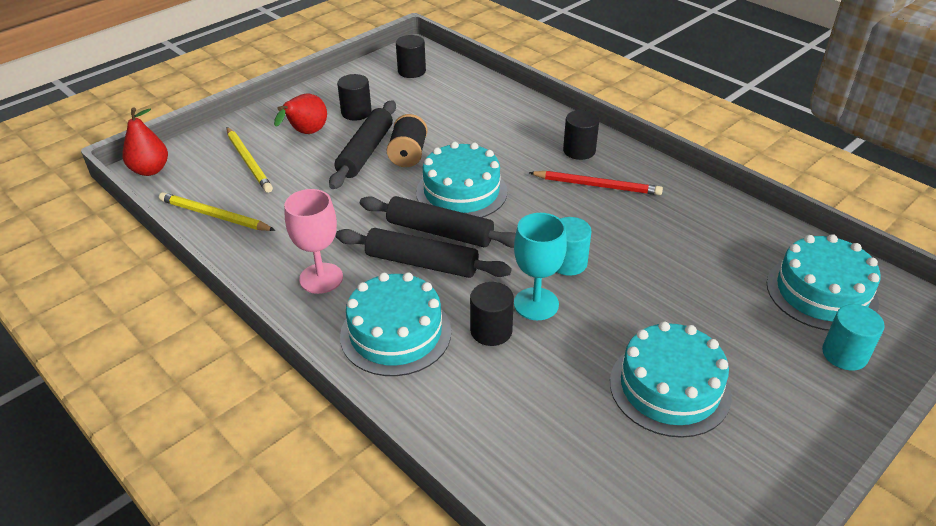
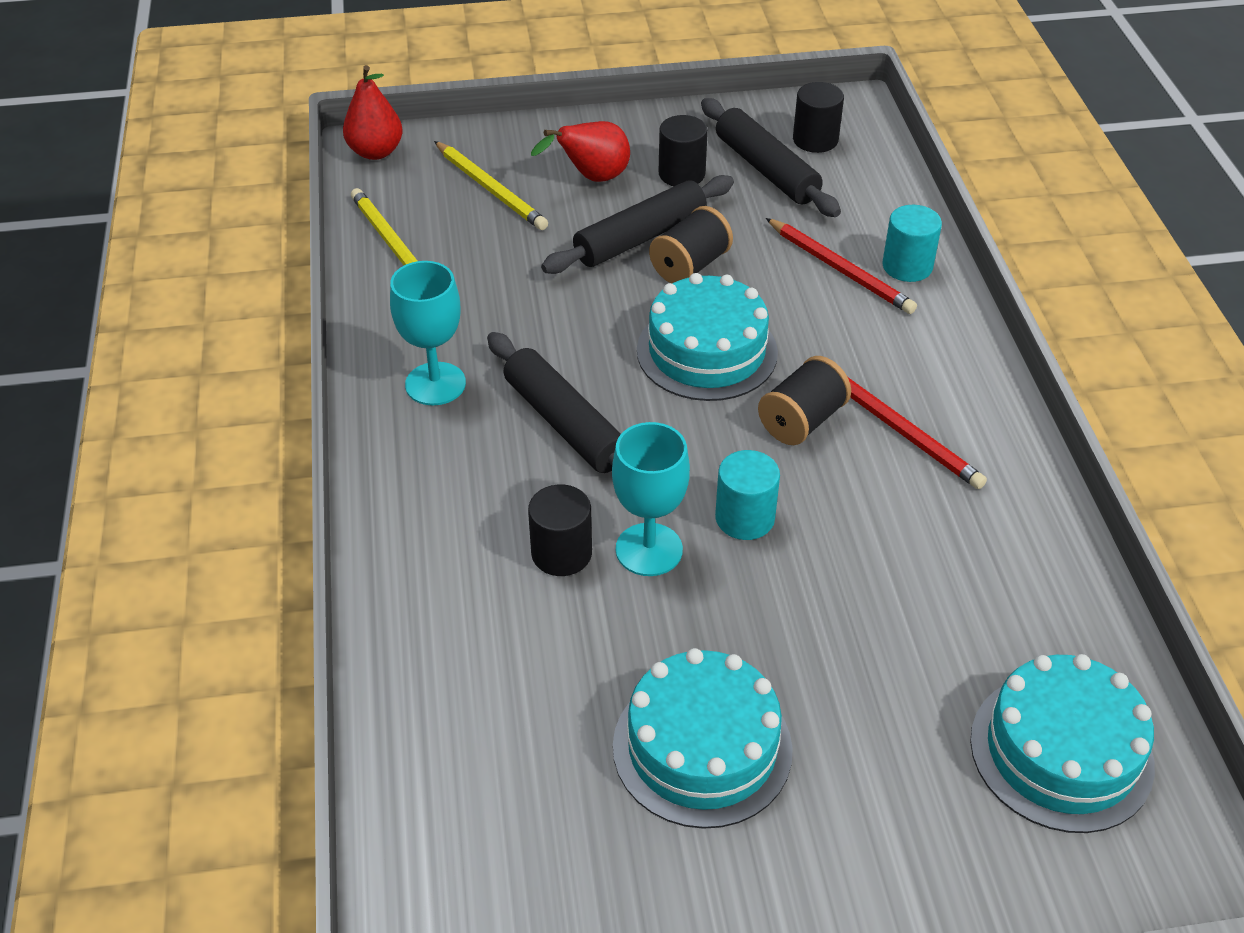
camera: 35 degrees right, 5 degrees up
(249, 161) = (491, 189): yellow pencil -> yellow pencil turned 45 degrees counterclockwise
(321, 278) = (435, 384): pink goblet -> turquoise goblet
(395, 333) = (453, 496): turquoise cake -> none
(440, 232) = (626, 393): black rolling pin -> black rolling pin (766, 169)
(488, 125) = (840, 269): none -> red pencil
(545, 203) = (802, 421): none -> black spool
(579, 151) = (930, 366): black cylinder -> none
(844, 354) = (991, 850): turquoise cylinder -> turquoise cylinder (907, 266)

